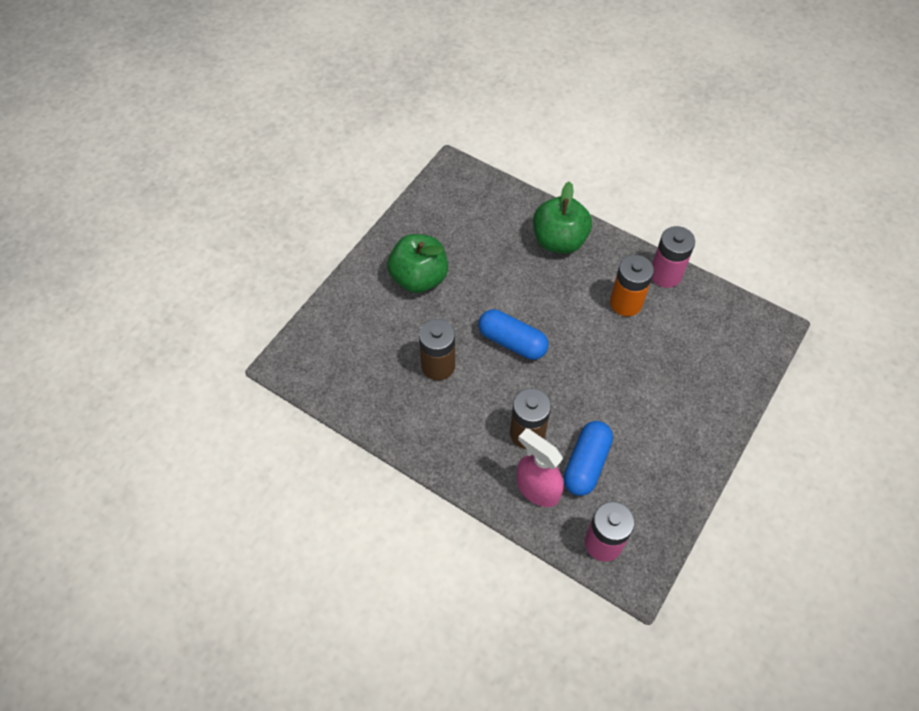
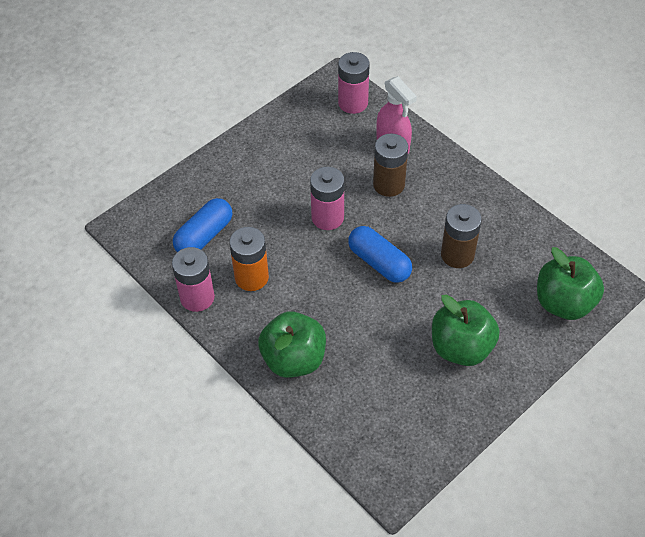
camera: 165 degrees left, 5 degrees down
(330, 337) = (563, 303): none -> green apple
(578, 379) = (327, 217): none -> pink battery
(586, 464) = (346, 154): blue capsule -> blue capsule (204, 236)

